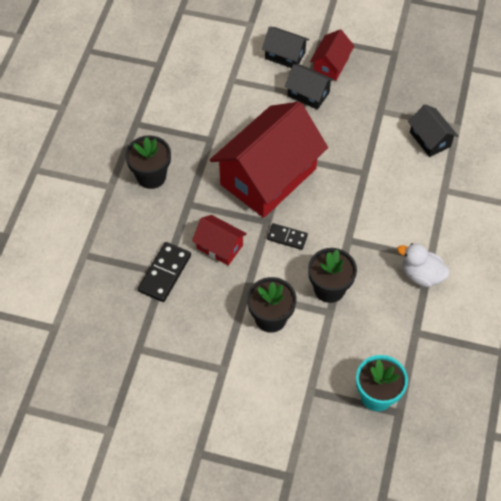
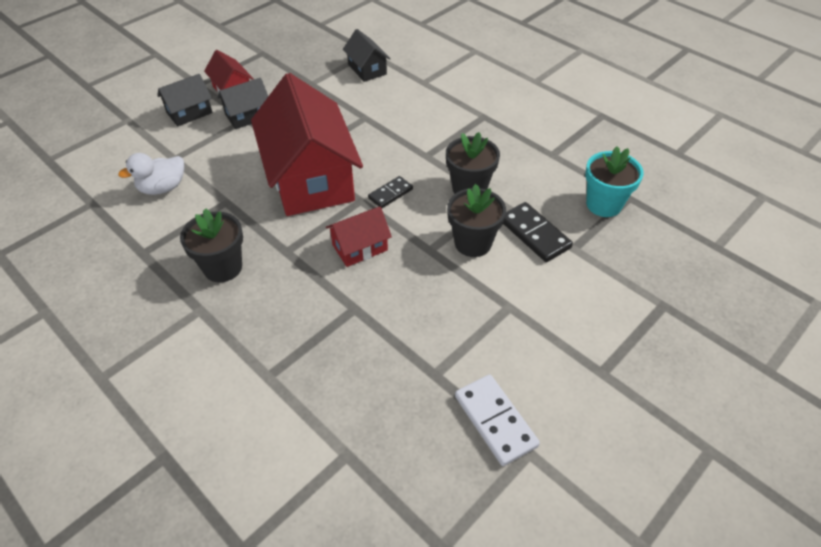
camera: 60 degrees left, 10 degrees down
(122, 401) = (495, 421): none -> white domino
(164, 273) = (355, 307): black domino -> black domino (534, 234)
(421, 275) = (496, 127): white duck -> white duck (163, 188)
(430, 139) = (367, 69): black house -> black house turned 60 degrees clockwise

